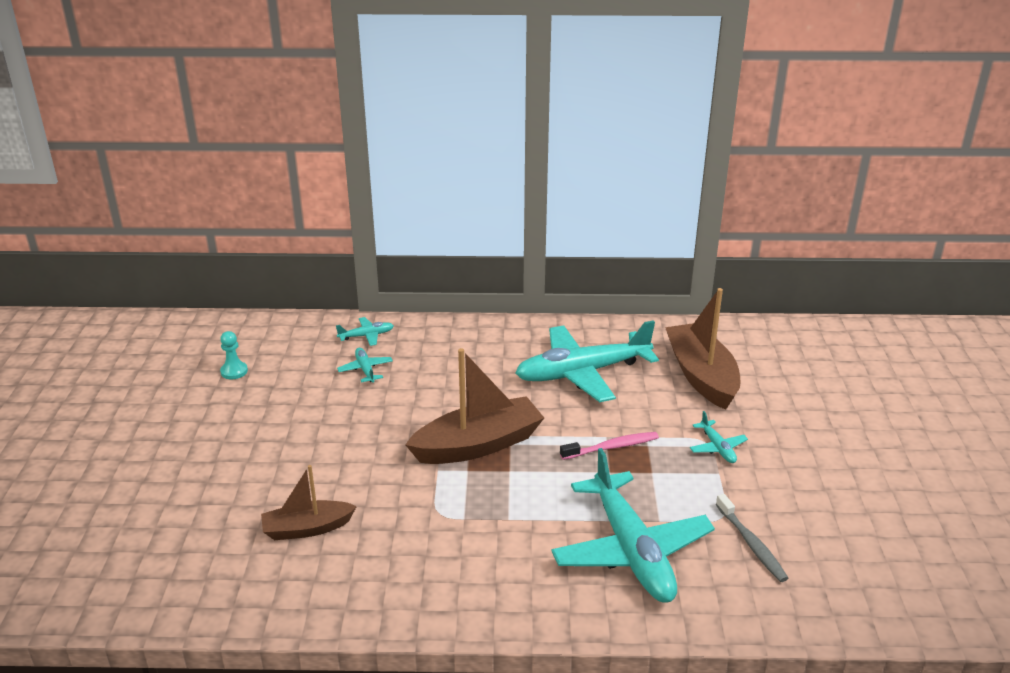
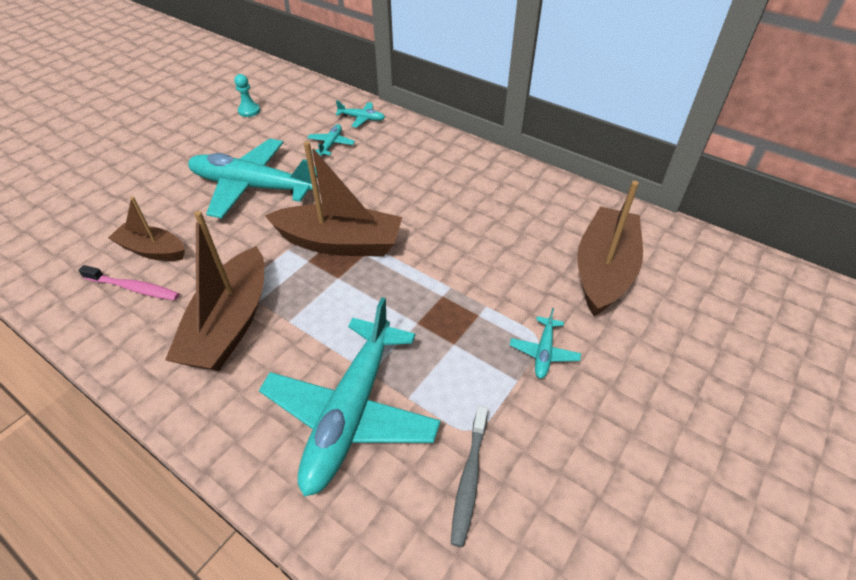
camera: 35 degrees right, 15 degrees up
(461, 545) = (230, 324): none -> brown boat
(583, 373) = (493, 218): turquoise plane -> turquoise plane (253, 187)
(612, 447) = (444, 300): pink toothbrush -> pink toothbrush (134, 288)

